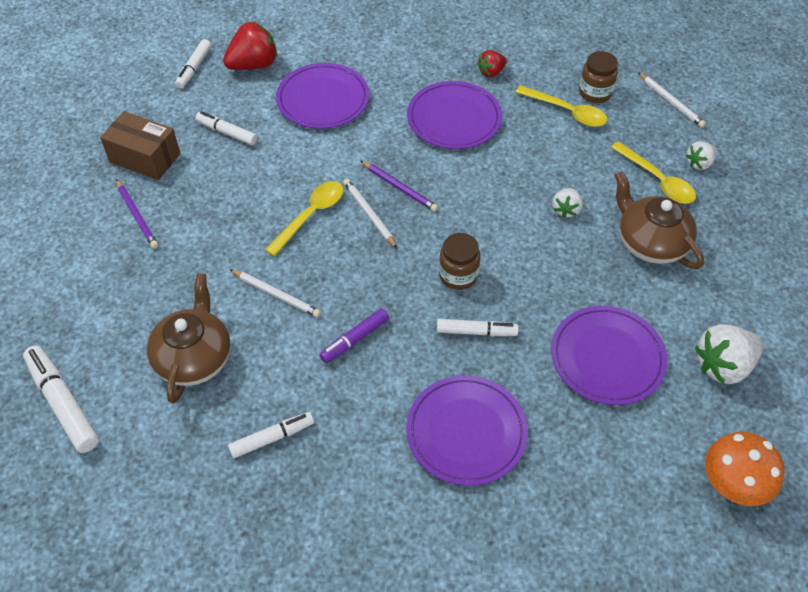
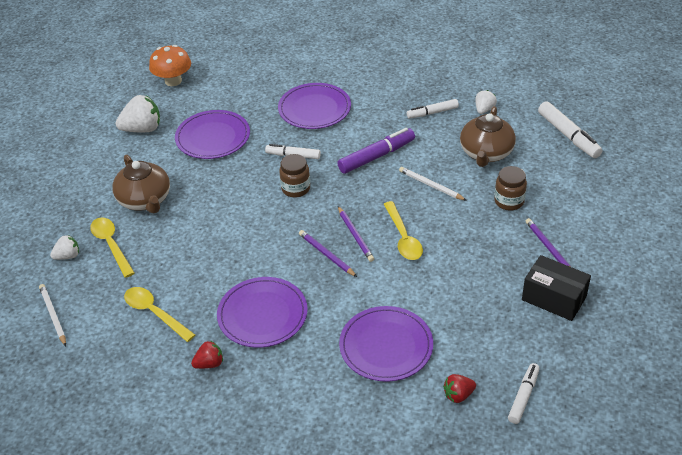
camera: 170 degrees left, 10 degrees down
(145, 158) = (554, 298): brown box -> black box
(227, 133) = (479, 317): white marker -> none
(253, 65) = (458, 395): red strawberry -> red strawberry, size x0.57
(310, 215) = (403, 238): yellow spoon -> yellow spoon turned 60 degrees counterclockwise
(355, 339) = (376, 156): purple marker -> purple marker, size x1.56
(369, 214) = (355, 235): white pencil -> purple pencil
(566, 210) = (196, 227): white strawberry -> white strawberry (484, 109)
(595, 93) = (118, 331): brown jar -> brown jar (509, 201)

